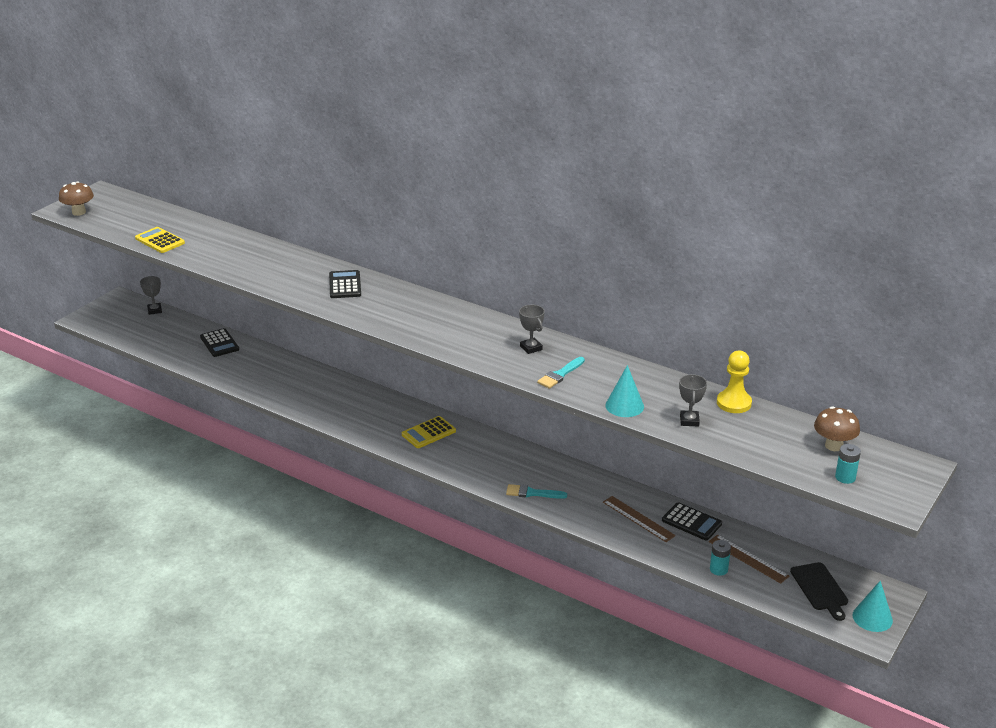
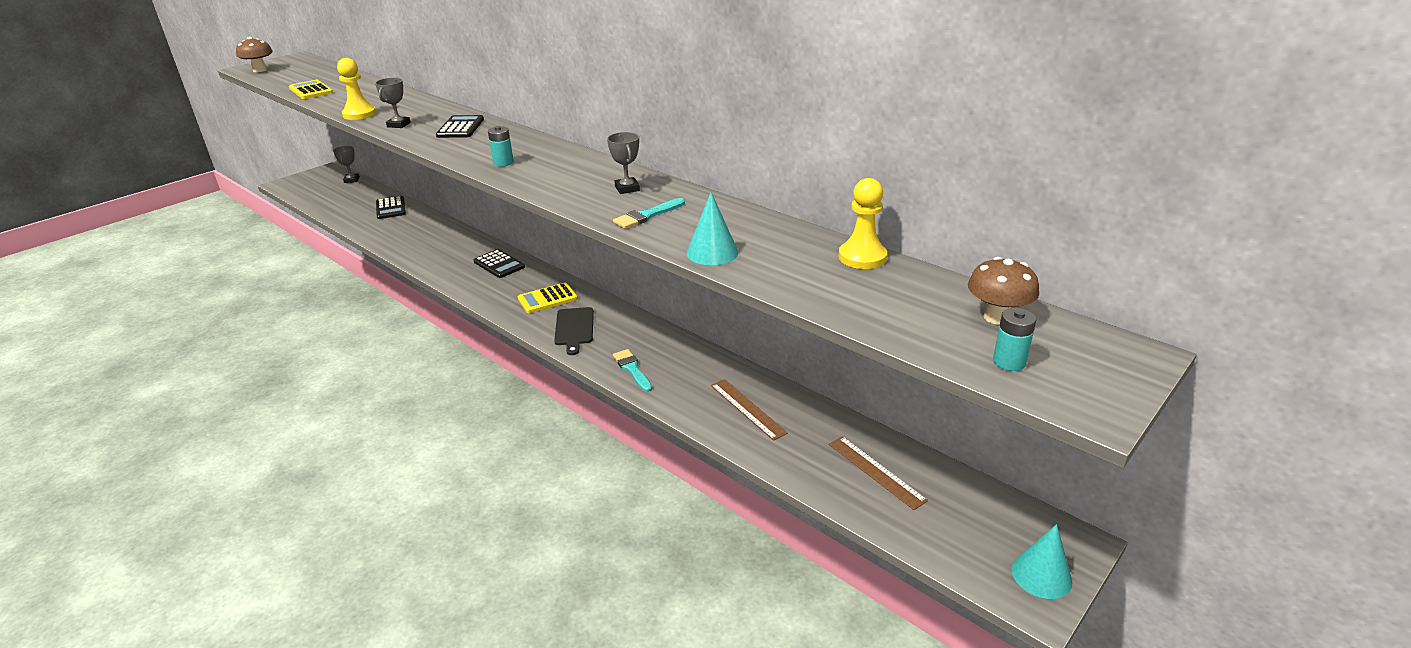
camera: 10 degrees right, 0 degrees up
(235, 272) = (359, 114): none -> yellow pawn
(532, 493) = (632, 369): turquoise brush -> turquoise brush turned 45 degrees clockwise
(689, 421) = (793, 274): grey trophy -> grey trophy (399, 125)
(691, 522) = (813, 418): black calculator -> black calculator (499, 264)
(718, 569) = (833, 482): turquoise battery -> turquoise battery (503, 163)
(820, 589) = (969, 523): black cutting board -> black cutting board (574, 328)

